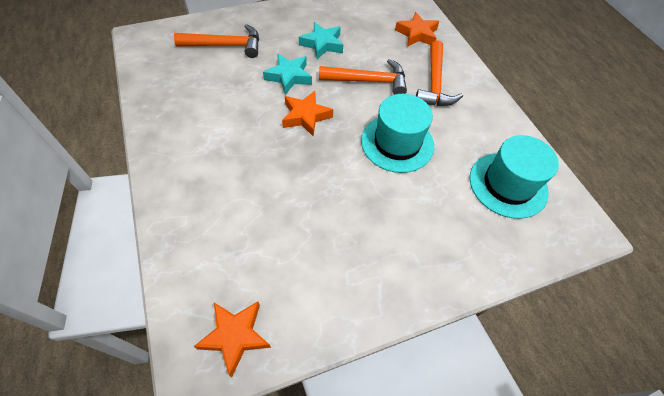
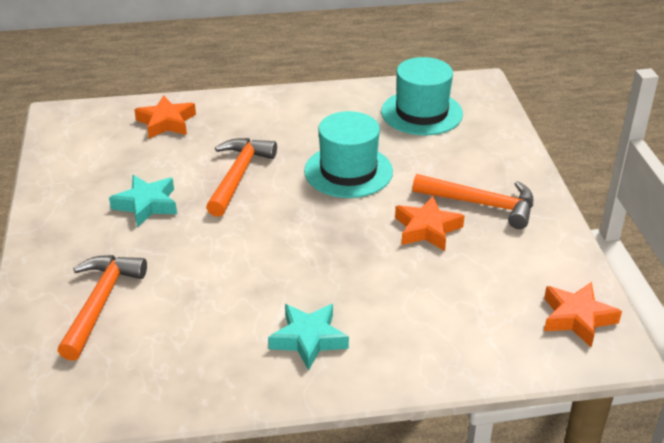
camera: 75 degrees left, 20 degrees down
(289, 77) = (201, 243): turquoise star -> turquoise star (309, 339)
(306, 116) = (283, 236): orange star -> orange star (427, 229)
(434, 83) = (263, 127): orange hammer -> orange hammer (482, 204)

